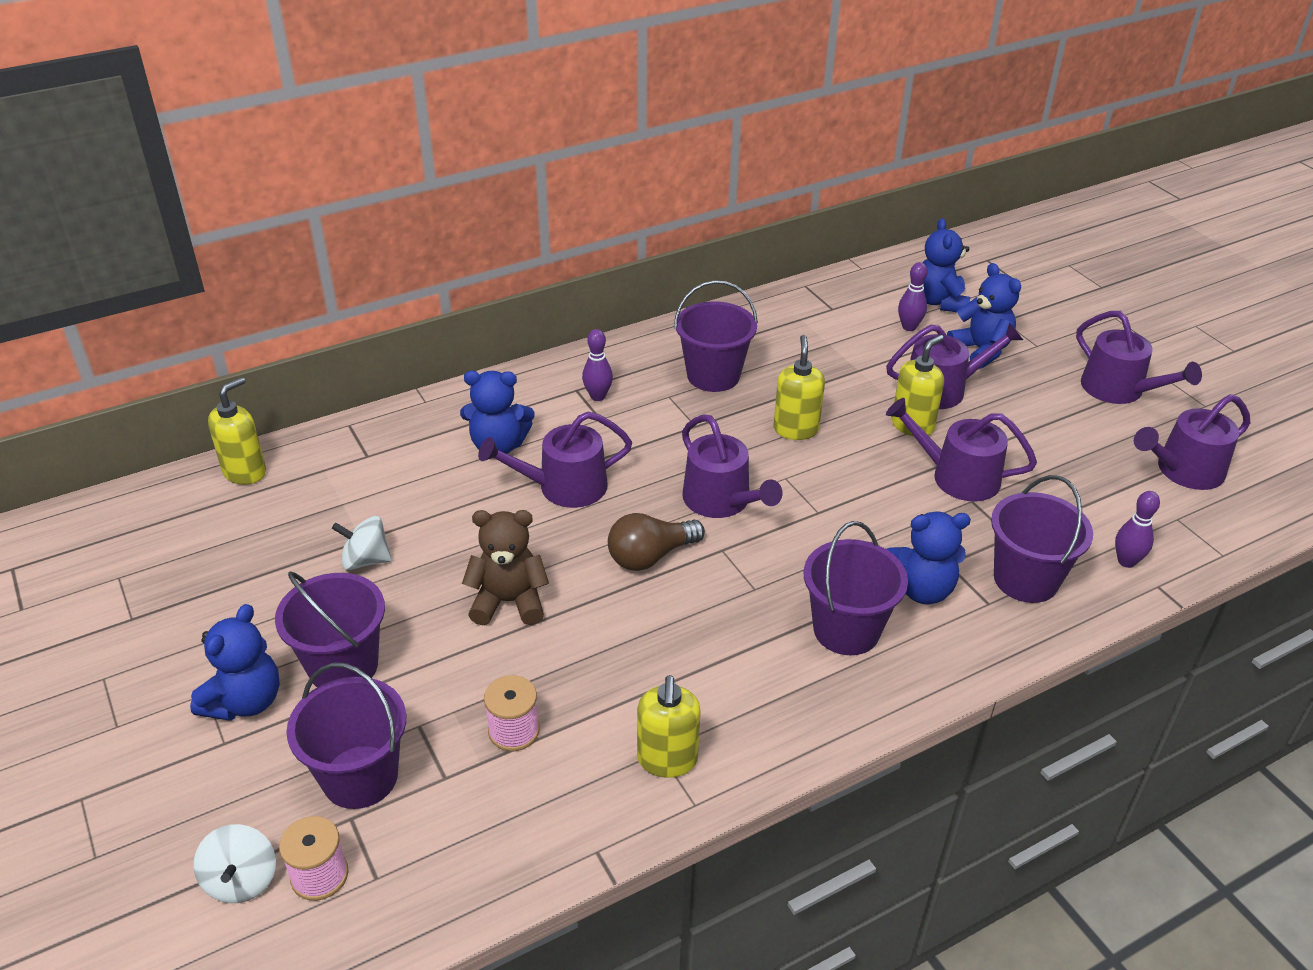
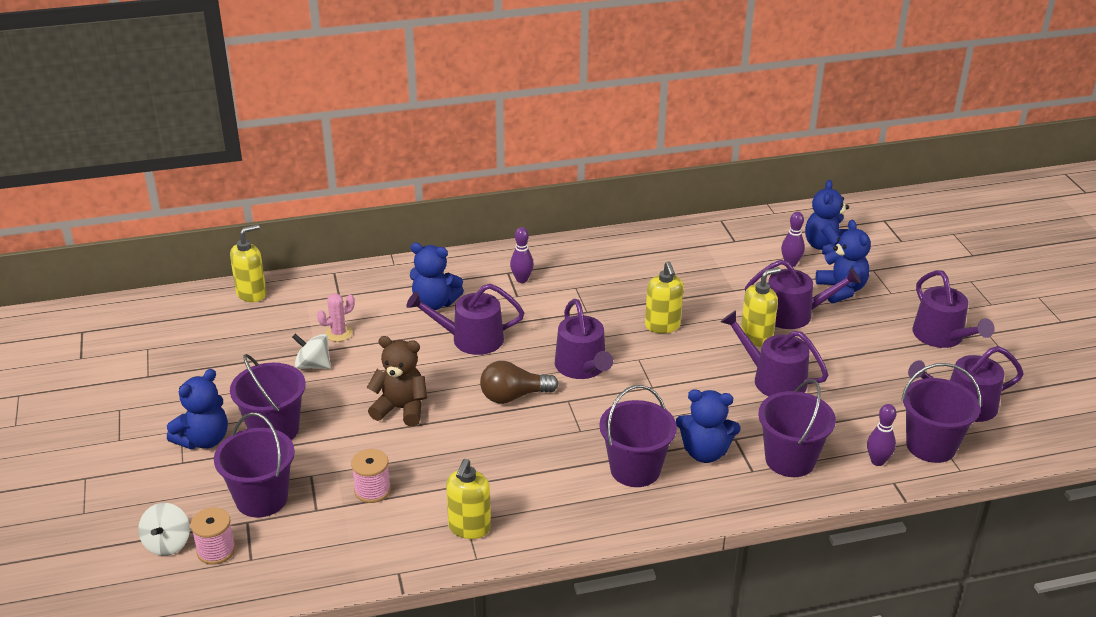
camera: 15 degrees right, 5 degrees down
(385, 508) = (338, 333): none -> pink cactus
(713, 376) = (616, 277): purple bucket -> purple bucket (931, 446)
(795, 429) = (662, 326): yellow soap dispenser -> yellow soap dispenser turned 150 degrees clockwise

